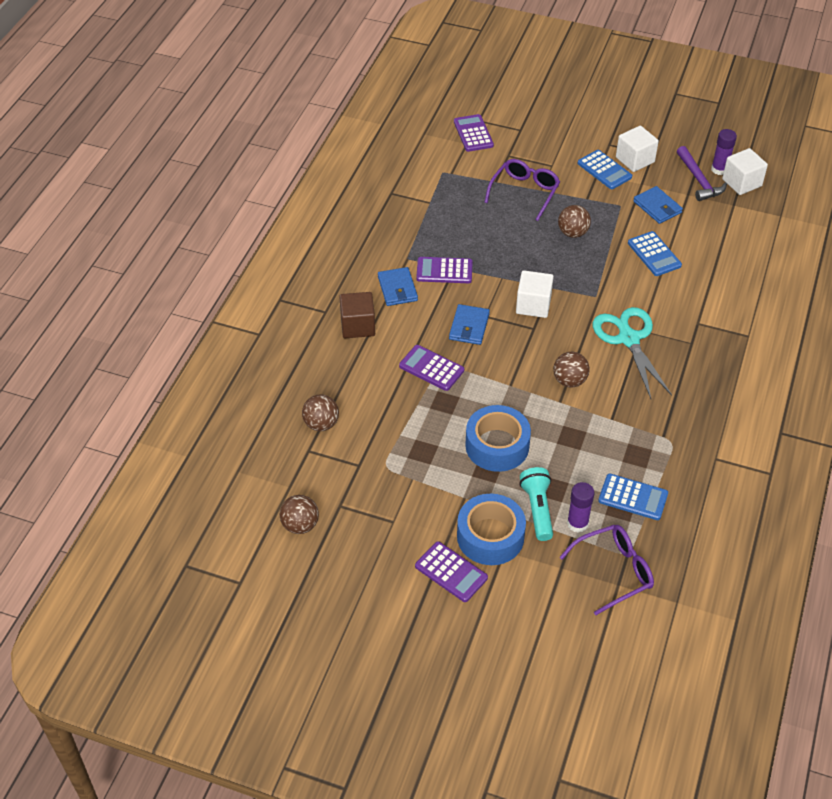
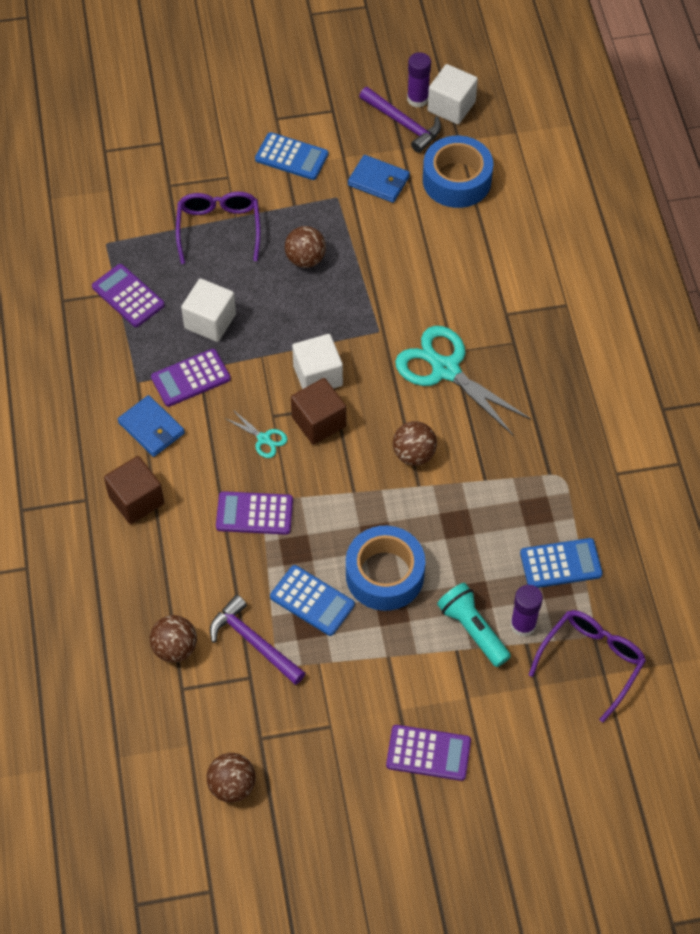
camera: 30 degrees left, 10 degrees up
(376, 445) = (253, 642): none -> purple hammer
(469, 327) = (264, 439): blue wallet -> turquoise scissors
(473, 133) = (109, 172): purple calculator -> purple calculator (128, 296)
(490, 536) = (443, 688): blue tape -> blue tape (457, 180)
(515, 332) = (319, 422): none -> brown cube
(635, 160) = (317, 127): white cube -> white cube (210, 321)
(654, 254) = (410, 246): blue calculator -> blue calculator (312, 601)

